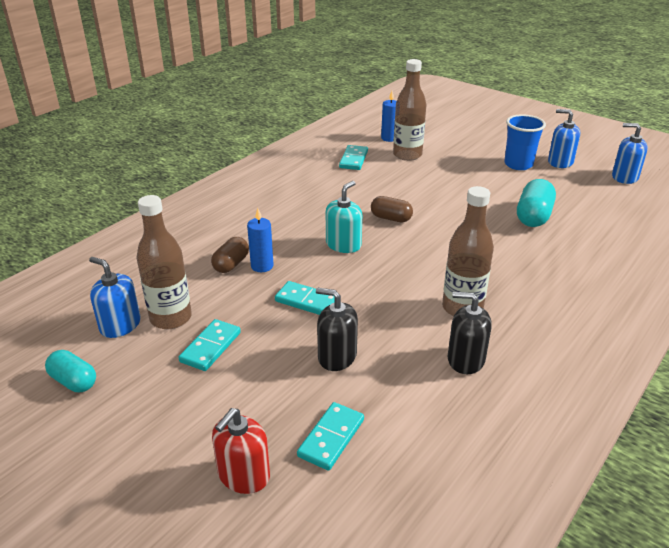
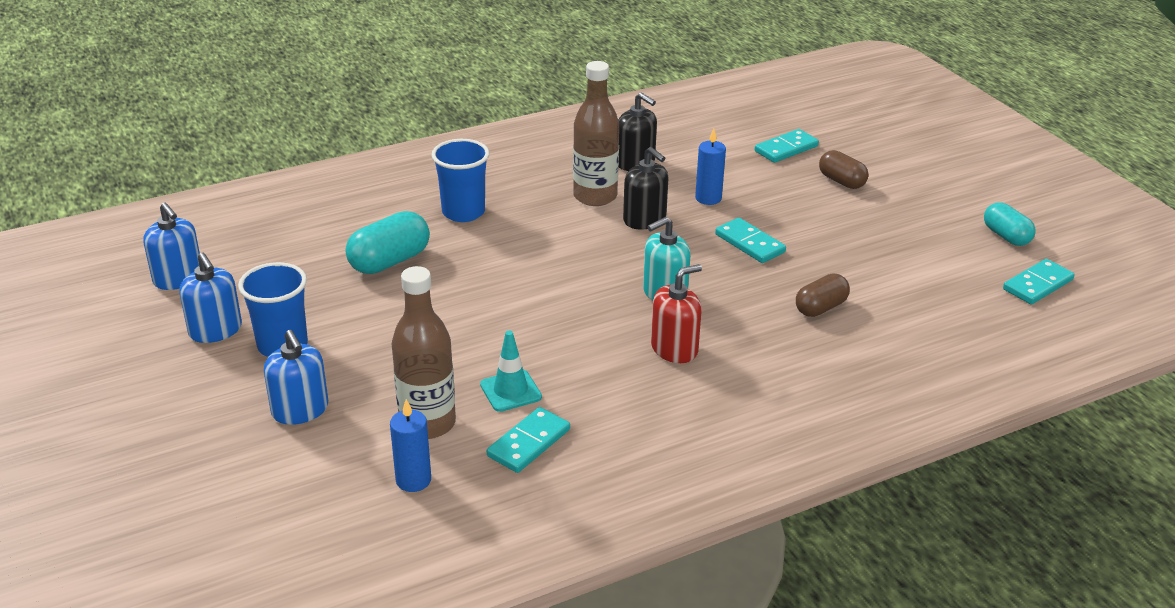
camera: 155 degrees left, 0 degrees up
(120, 325) = (963, 273): blue soap dispenser -> blue soap dispenser (300, 410)
(171, 318) = (906, 266): brown bottle -> none
(210, 347) = (868, 229): turquoise domino -> turquoise domino (1037, 284)
(243, 475) = (862, 147): red soap dispenser -> red soap dispenser (674, 349)
(262, 266) = (782, 295): blue candle -> blue candle (708, 198)
(337, 356) = (749, 192): black soap dispenser -> black soap dispenser (644, 219)
(383, 175) = (510, 391): none -> turquoise traffic cone
(391, 218) = (572, 312): brown capsule -> brown capsule (841, 181)
(538, 263) = (463, 212): none -> blue cup

